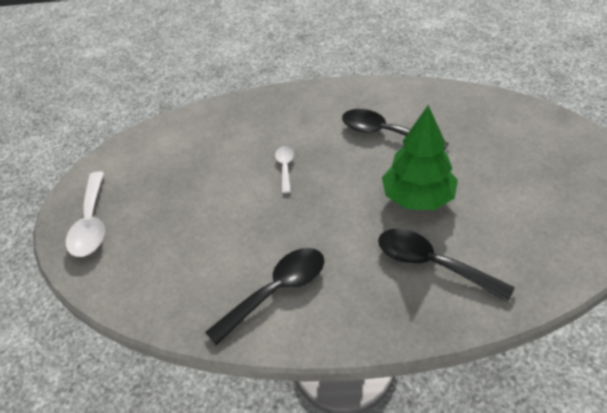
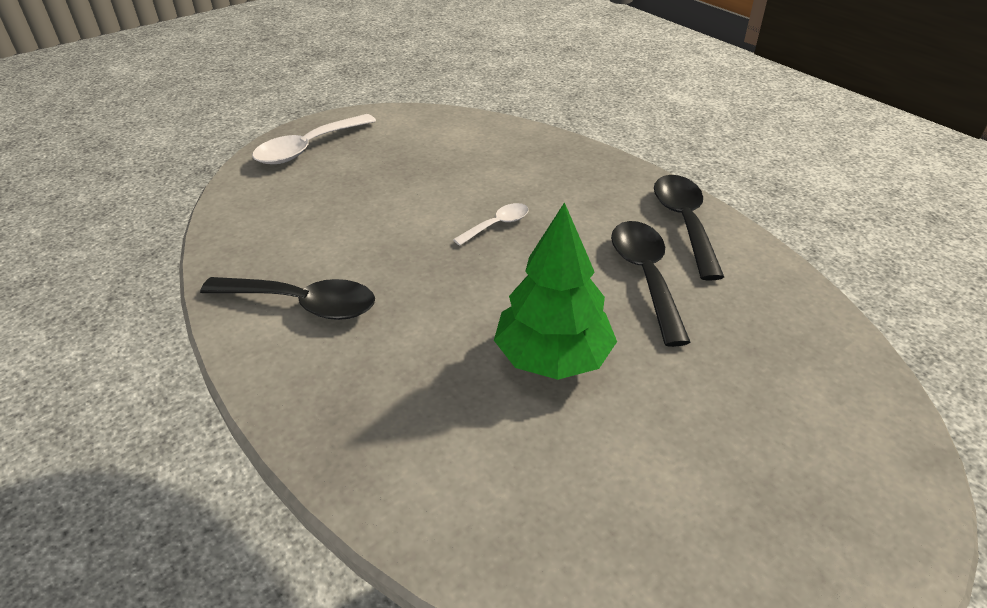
camera: 50 degrees right, 5 degrees down
(431, 264) = (441, 420): black spoon -> black spoon (684, 223)

